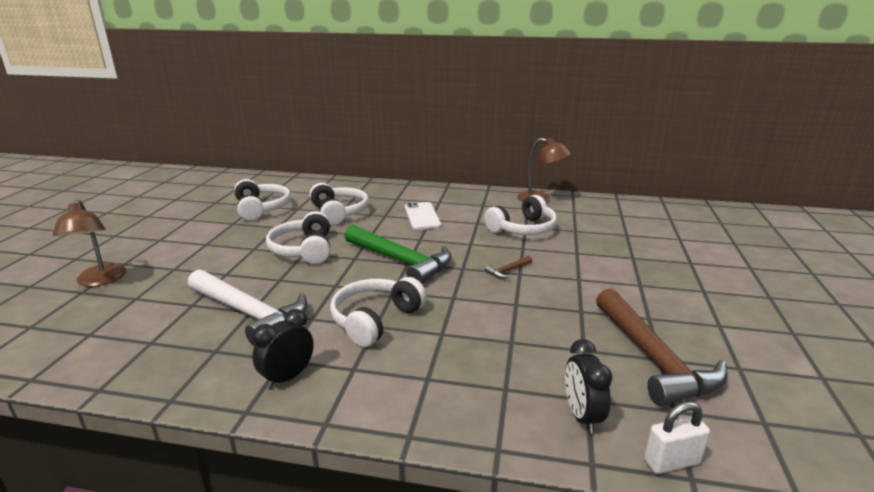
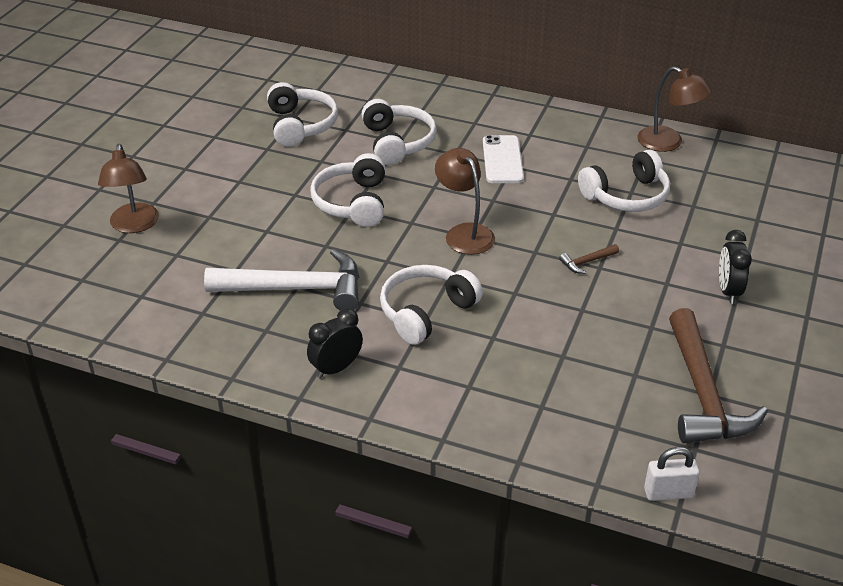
camera: 10 degrees right, 15 degrees up
(249, 313) = (296, 289): white hammer -> white hammer turned 45 degrees counterclockwise
(400, 261) = (464, 233): green hammer -> brown lamp
(581, 416) = (605, 442): black clock -> black clock (728, 291)

